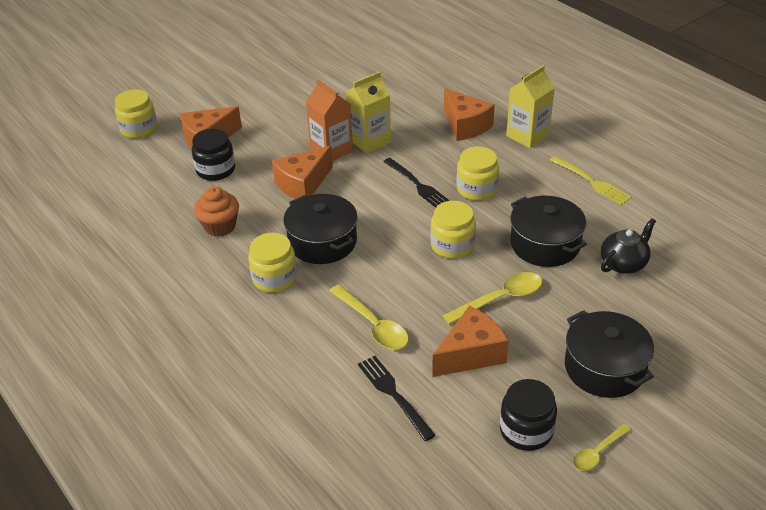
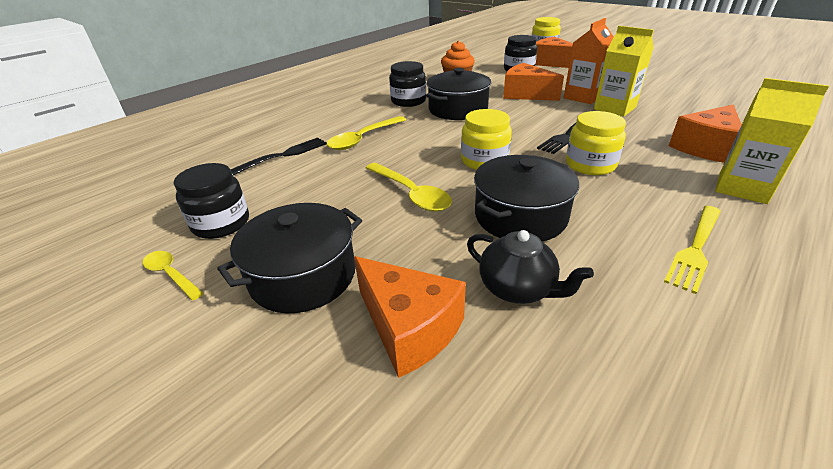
camera: 80 degrees right, 5 degrees down
(274, 278) = (408, 101): yellow jar -> black jar
(471, 354) = (329, 185): orange cheese -> orange cheese (409, 328)

